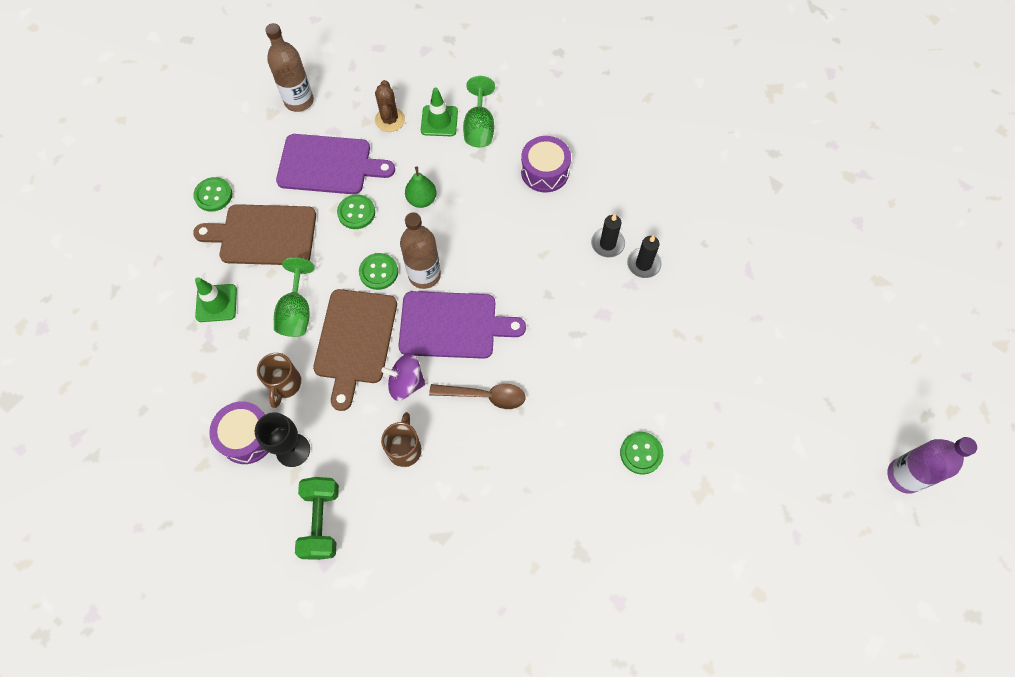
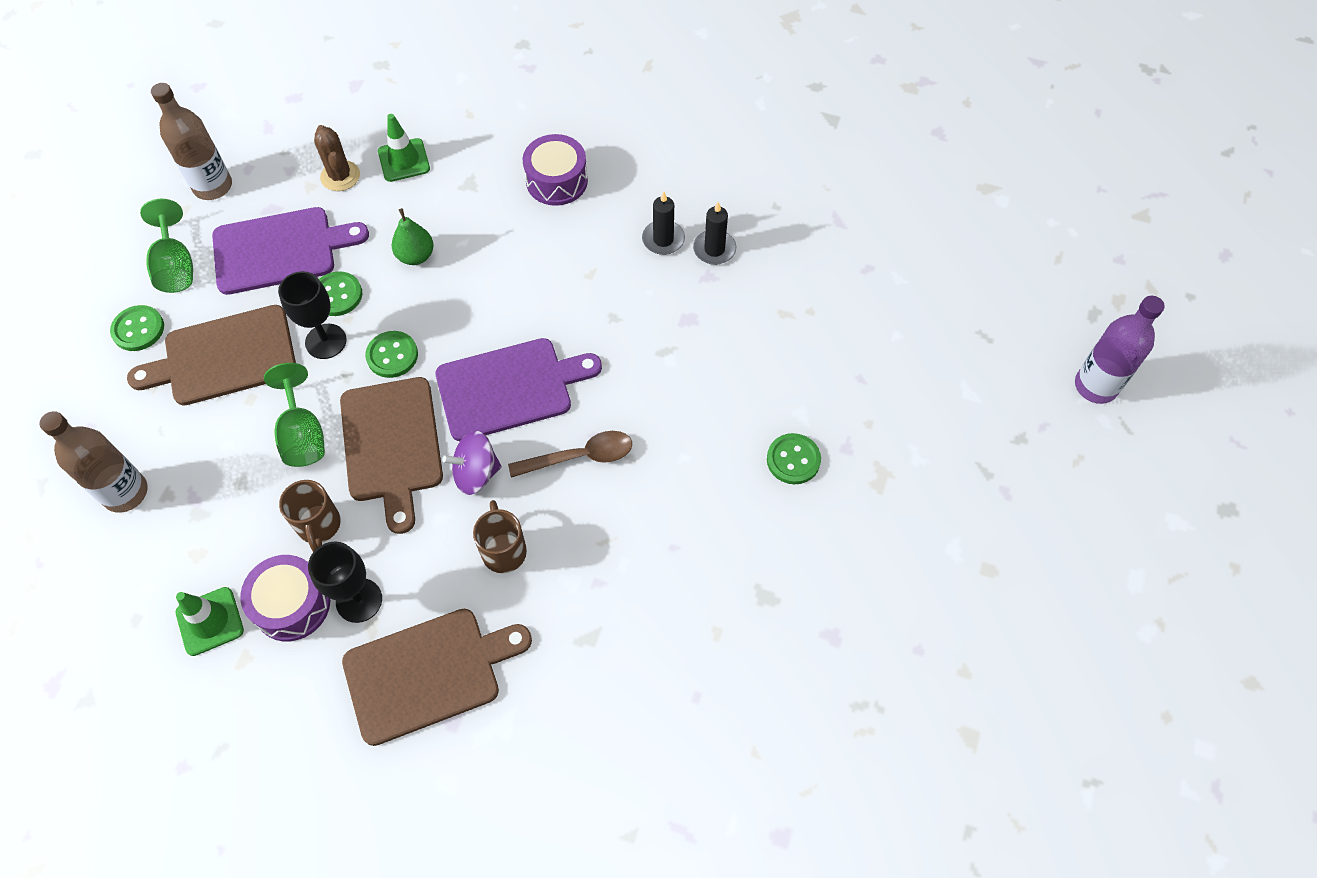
camera: 20 degrees left, 5 degrees down
(216, 303) = (190, 457): green traffic cone -> green traffic cone (210, 621)
(321, 521) = (428, 673): green dumbbell -> brown cutting board
(336, 246) = (326, 341): none -> black goblet
(424, 275) = (452, 341): brown bottle -> brown bottle (125, 493)
(479, 128) = (457, 154): green goblet -> green goblet (176, 266)

